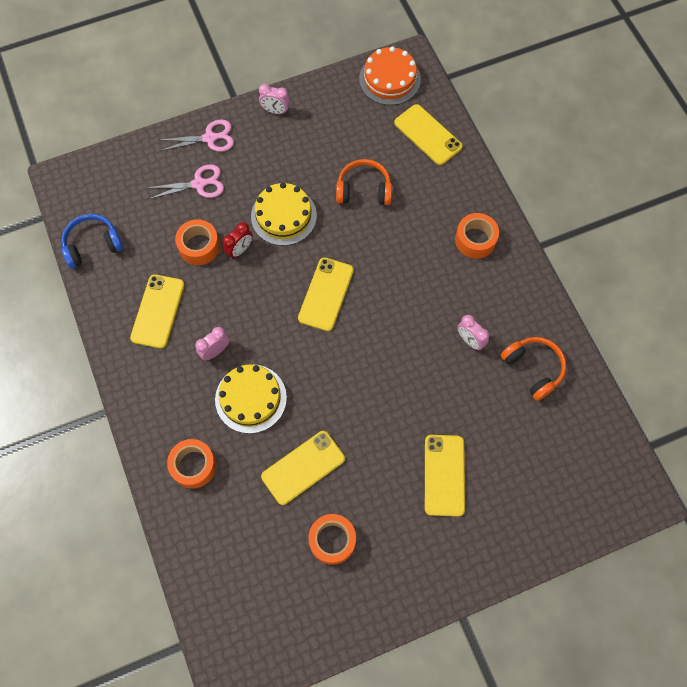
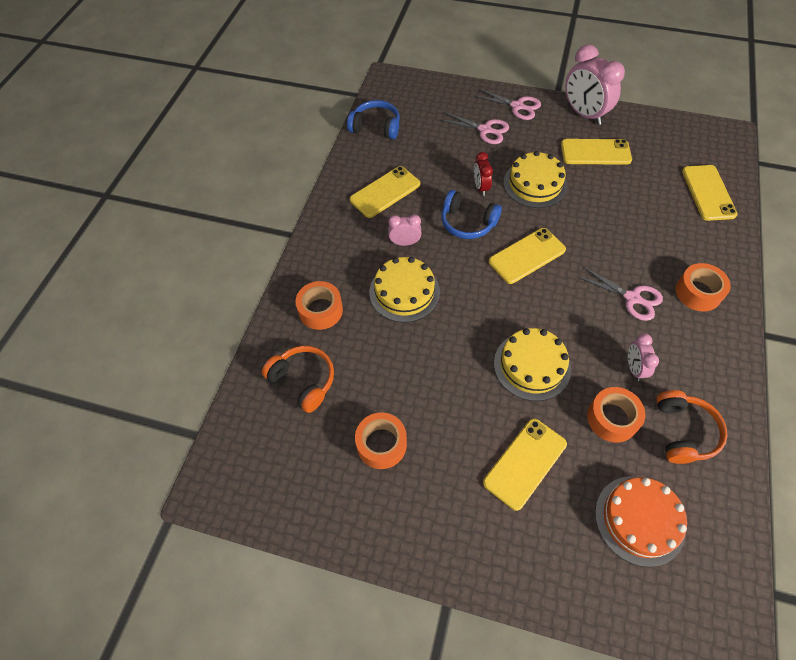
camera: 40 degrees right, 10 degrees down
(199, 246) = (451, 168): orange tape -> orange tape (612, 418)
(239, 250) = (481, 187): red clock -> red clock turned 90 degrees clockwise
(254, 294) = (467, 223): none -> blue headphones
(275, 111) = (584, 114): pink clock -> pink clock, size x1.94
(303, 467) = (404, 370): yellow phone -> yellow phone (595, 152)
(364, 190) = (618, 201): orange headphones -> orange headphones (303, 381)
(389, 79) = (701, 139): orange cake -> orange cake (639, 520)
(396, 392) = (532, 365): none -> yellow cake
(431, 278) = (632, 298): none -> pink scissors

